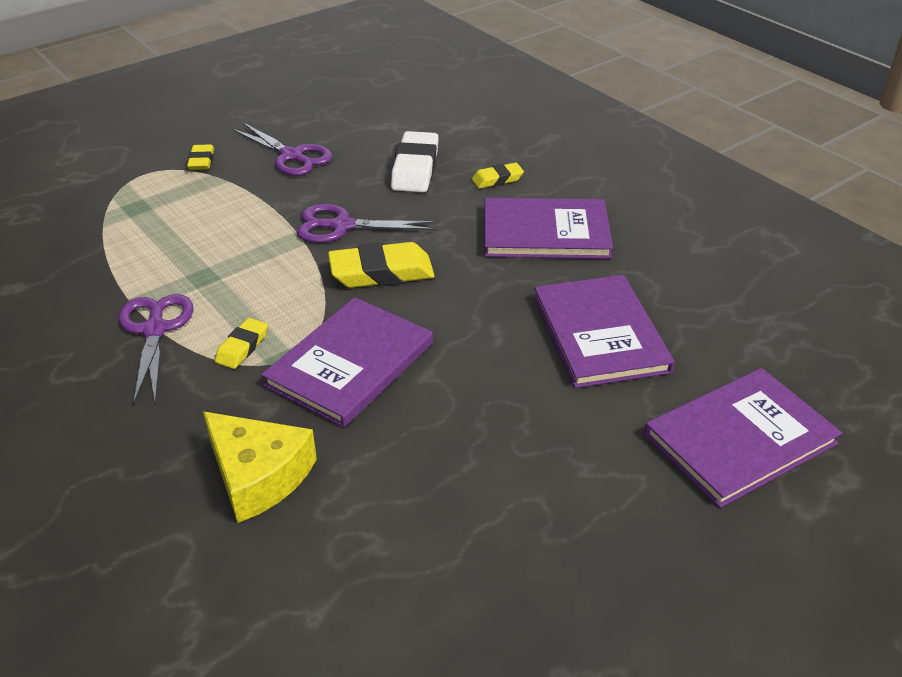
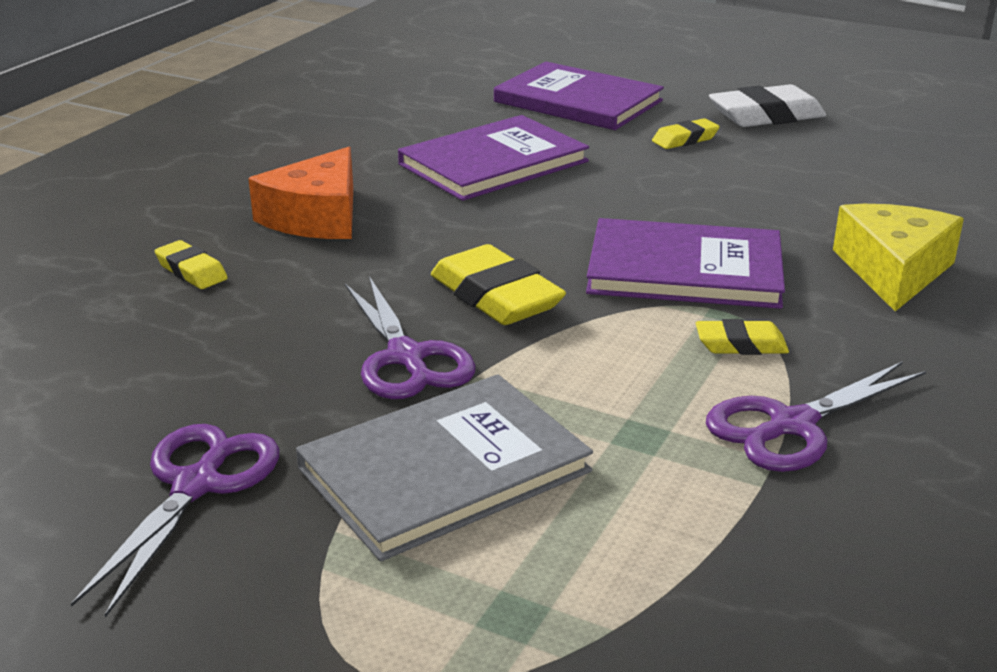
camera: 115 degrees left, 10 degrees down
(201, 161) = (274, 605): yellow eraser -> yellow eraser (685, 139)
(238, 214) = (444, 469): none -> grey book
(415, 168) = (187, 342): white eraser -> white eraser (766, 116)
(545, 232) = (317, 217): purple book -> orange cheese

